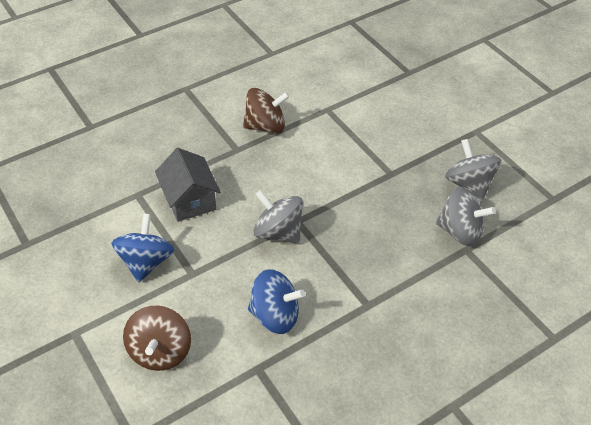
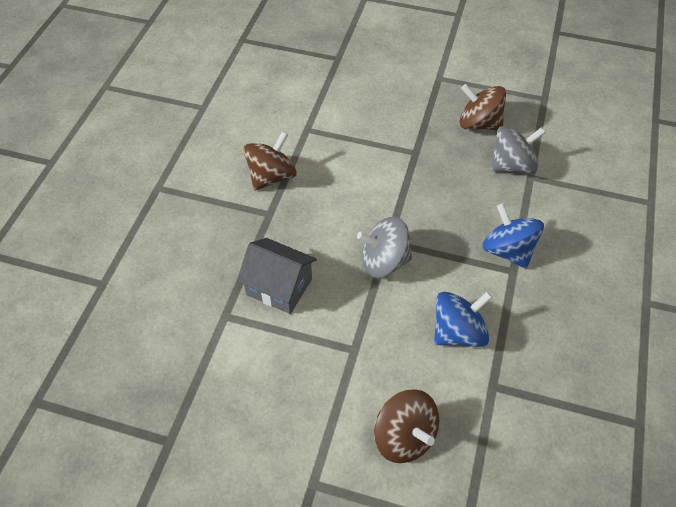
camera: 40 degrees left, 5 degrees up
(146, 262) = (303, 370): blue spinning top -> blue spinning top (508, 251)
(469, 184) = (479, 124): grey spinning top -> brown spinning top

